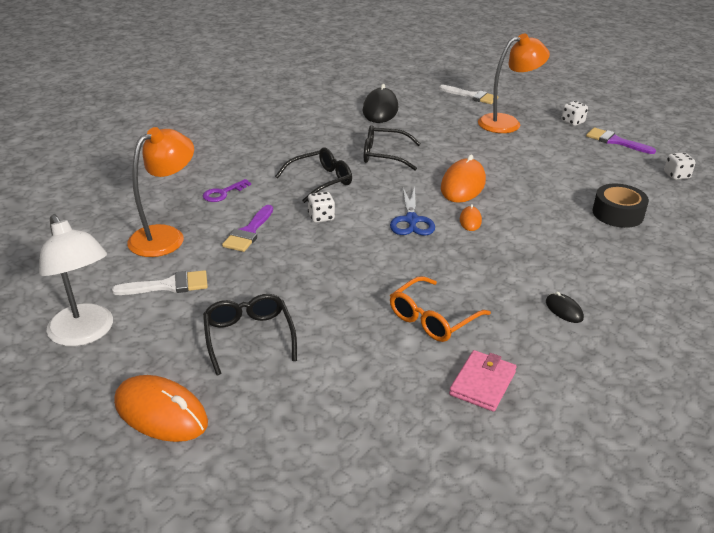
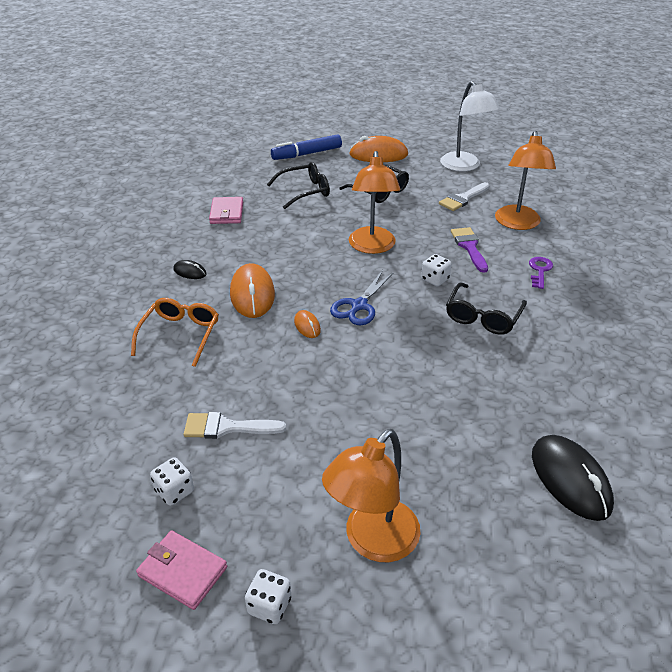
camera: 150 degrees right, 5 degrees up
(86, 333) = (464, 166): white lamp -> white lamp turned 135 degrees counterclockwise
(268, 472) = (307, 154): none -> blue marker
(342, 267) = (372, 247): none -> orange lamp
(384, 155) = (465, 382): black glasses -> black glasses (305, 191)
(411, 220) = (359, 306): blue scissors -> blue scissors turned 120 degrees counterclockwise
(432, 318) = (280, 235): orange glasses -> orange glasses (180, 335)
(463, 185) = (345, 370): orange mouse -> orange mouse (252, 294)
(471, 96) = (486, 612): white brush -> white brush (226, 427)
(615, 141) = (183, 571): purple brush -> pink wallet
(617, 214) = (159, 396): black tape -> none
(676, 175) = (81, 512): white dice -> white dice (174, 491)

